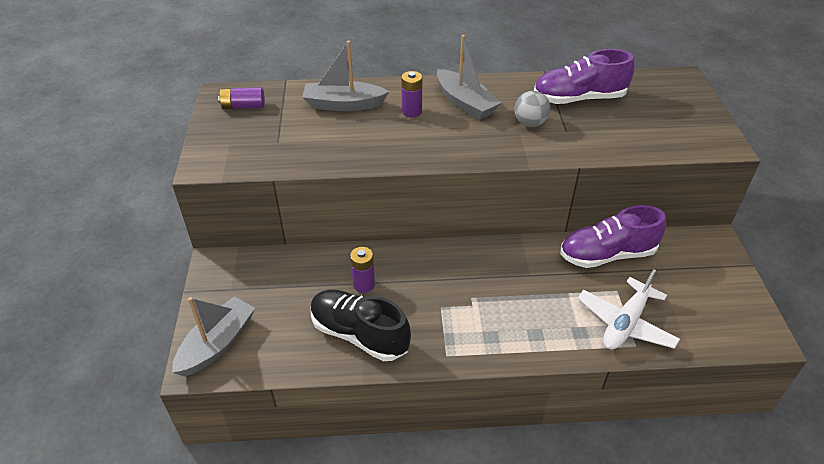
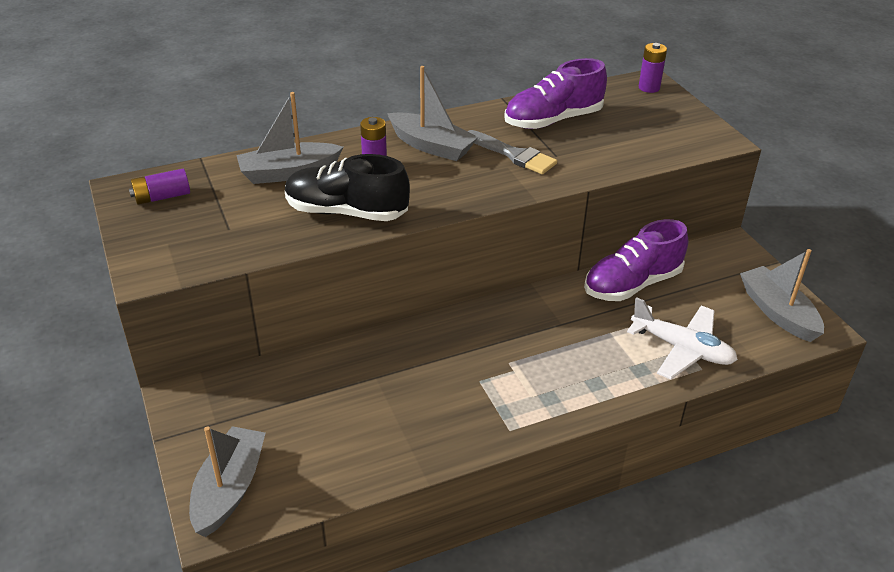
camera: 20 degrees left, 5 degrees down
(359, 334) = (400, 433): black shoe -> black shoe (346, 212)
(364, 284) = (379, 378): purple battery -> purple battery (649, 88)
(530, 123) = (514, 155): grey ball -> grey brush
(625, 323) = (682, 349): white plane -> white plane turned 75 degrees counterclockwise
(730, 312) = (778, 312): none -> grey boat

